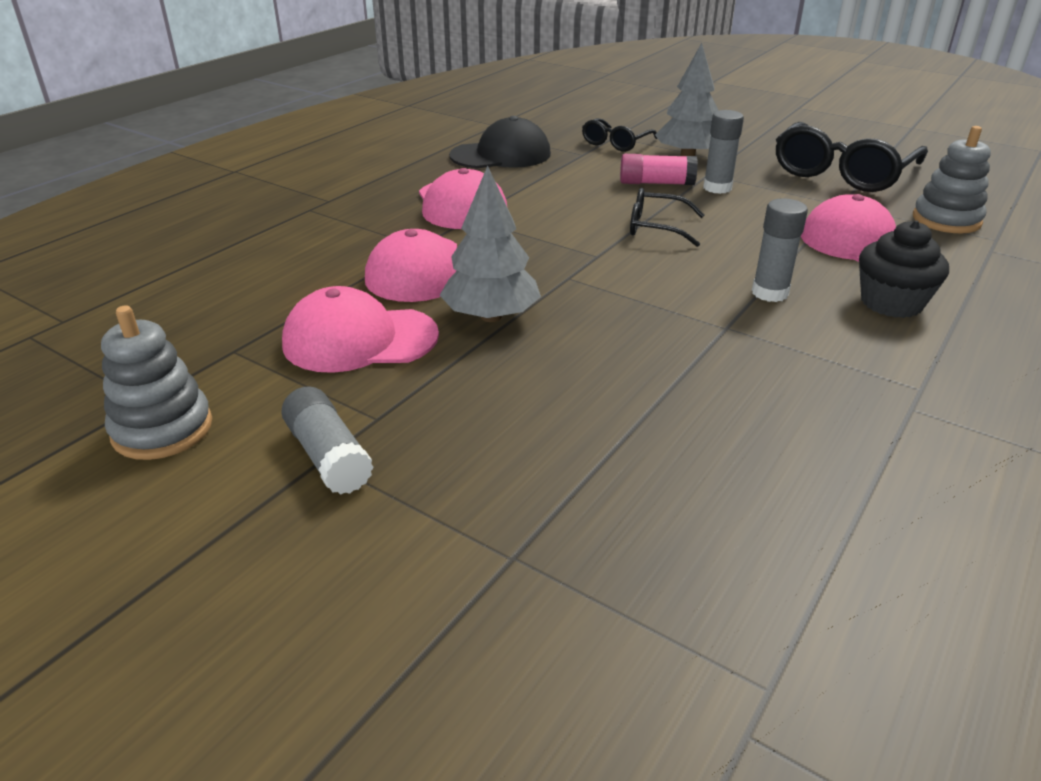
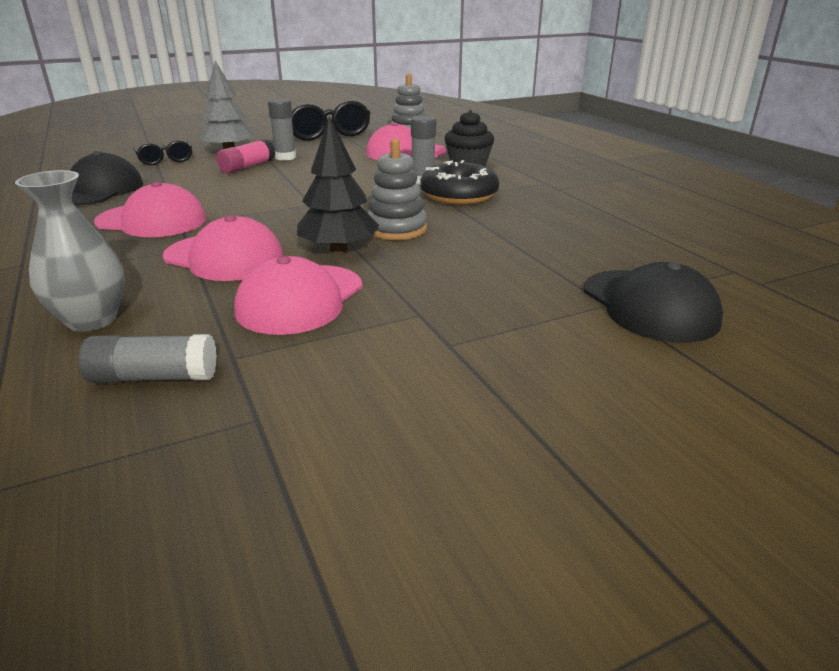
camera: 60 degrees left, 5 degrees down
(162, 429) = (323, 414): grey stacking toy -> grey stacking toy (396, 229)
(258, 268) = (92, 320): none -> grey vase
(328, 456) = (448, 341): grey glue stick -> grey glue stick (154, 377)
(491, 316) = (338, 250): grey tree -> black tree
(538, 601) = (649, 306): none -> black cap
(656, 227) = (304, 182): black glasses -> none
(755, 334) = (459, 195): none -> black donut

